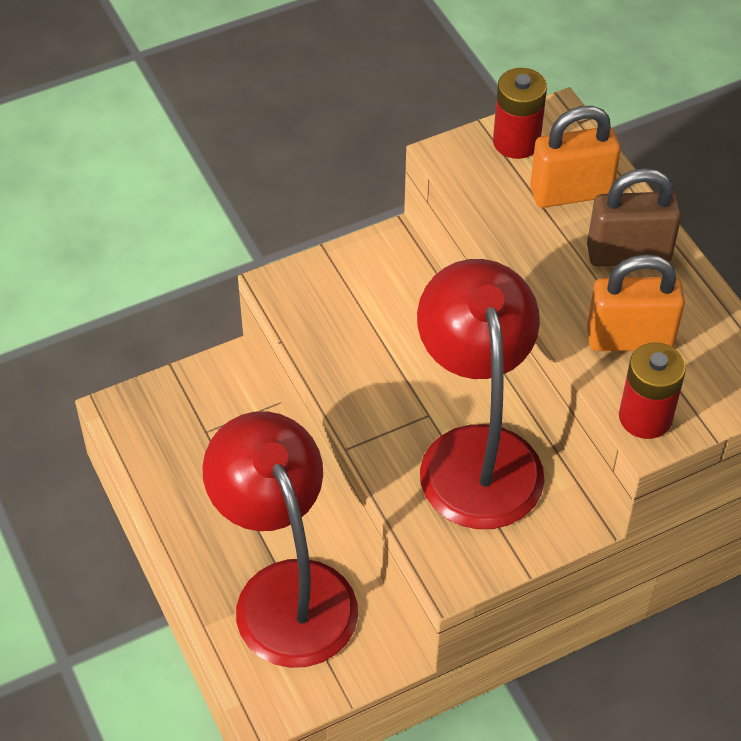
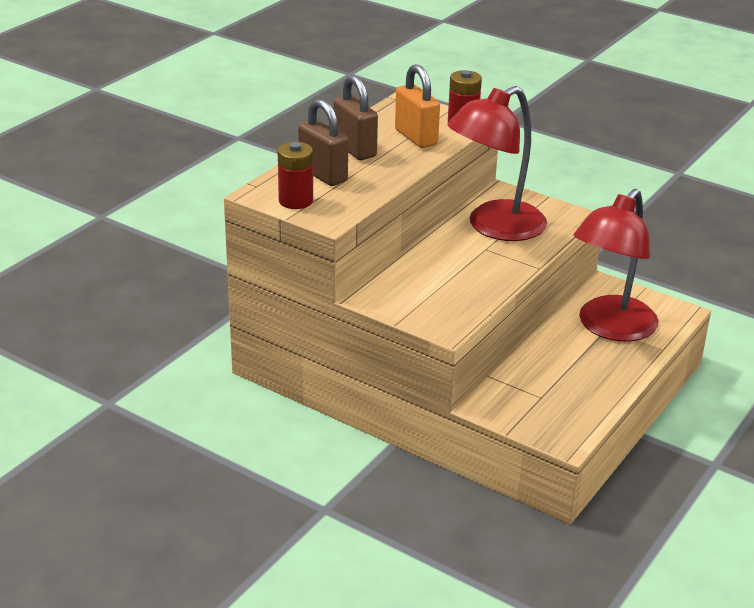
camera: 120 degrees left, 20 degrees down
(571, 193) = (323, 175): orange padlock -> brown padlock

